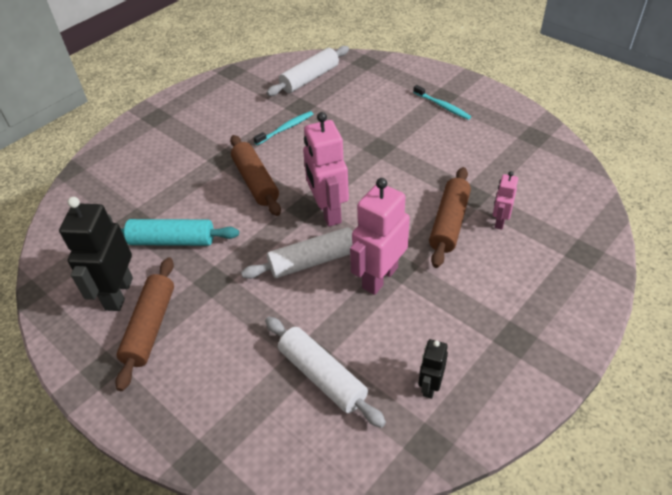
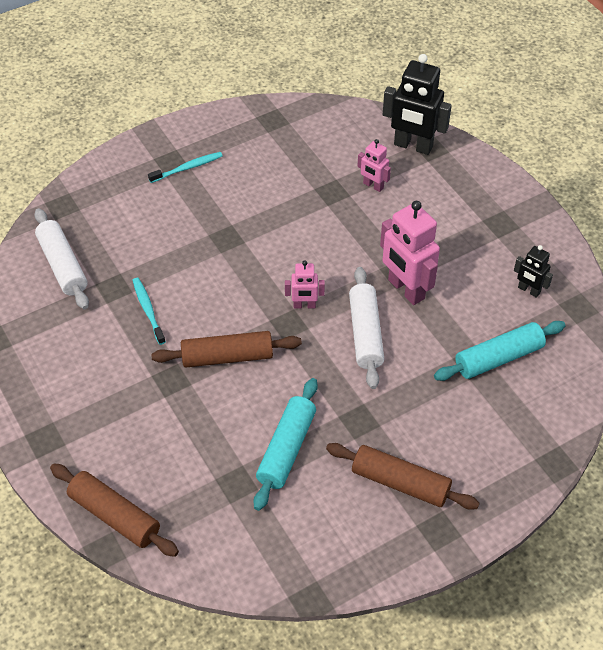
camera: 75 degrees left, 5 degrees up
(118, 294) = (345, 508): black robot -> black robot (413, 146)
(322, 376) = (498, 358): white rolling pin -> turquoise rolling pin
(328, 212) = (304, 305): pink robot -> pink robot, size x0.53
(449, 223) = (359, 220): brown rolling pin -> brown rolling pin (114, 516)

